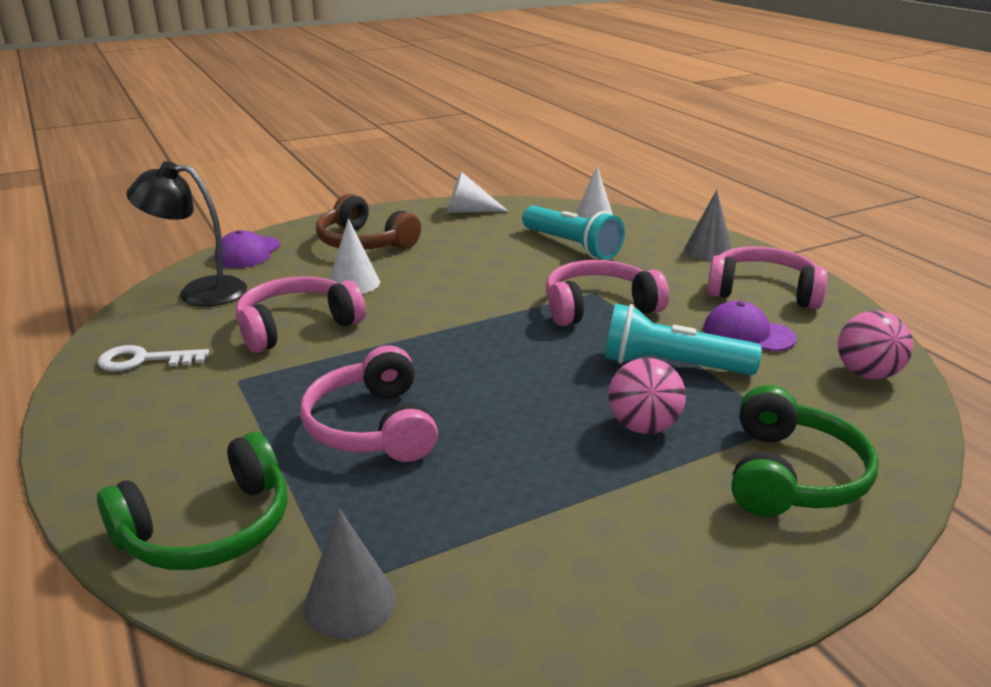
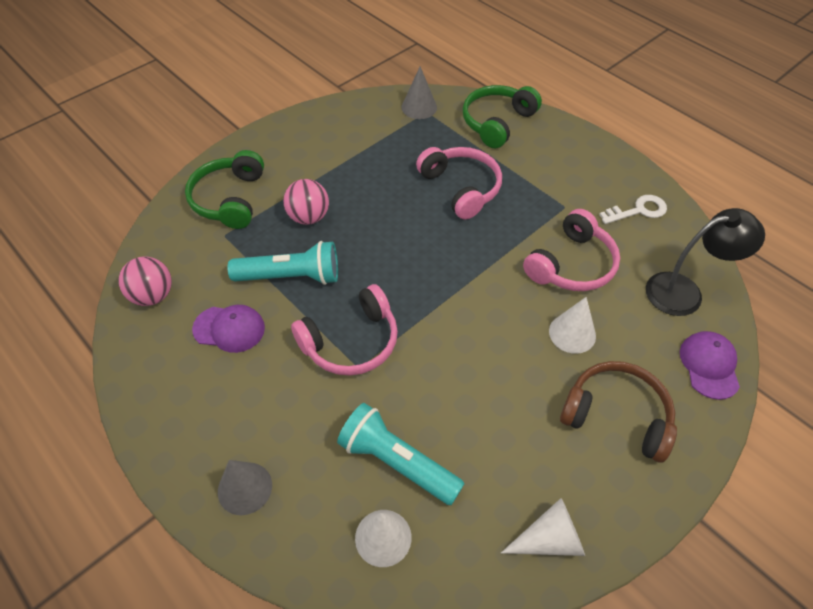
camera: 165 degrees right, 25 degrees up
(763, 292) = (202, 403): pink headphones -> none

